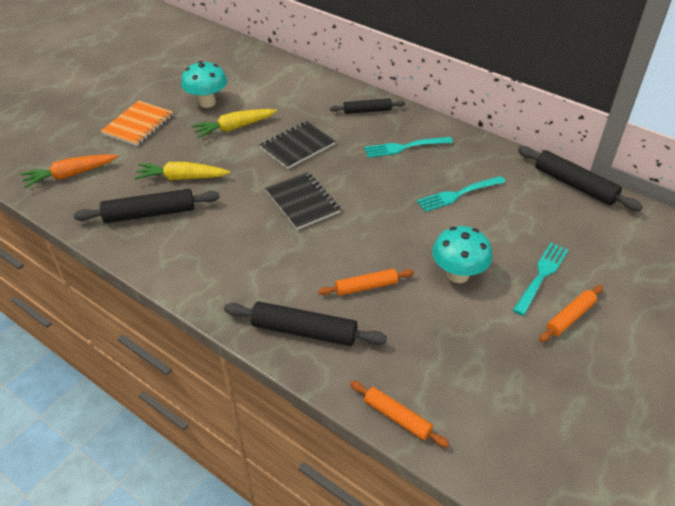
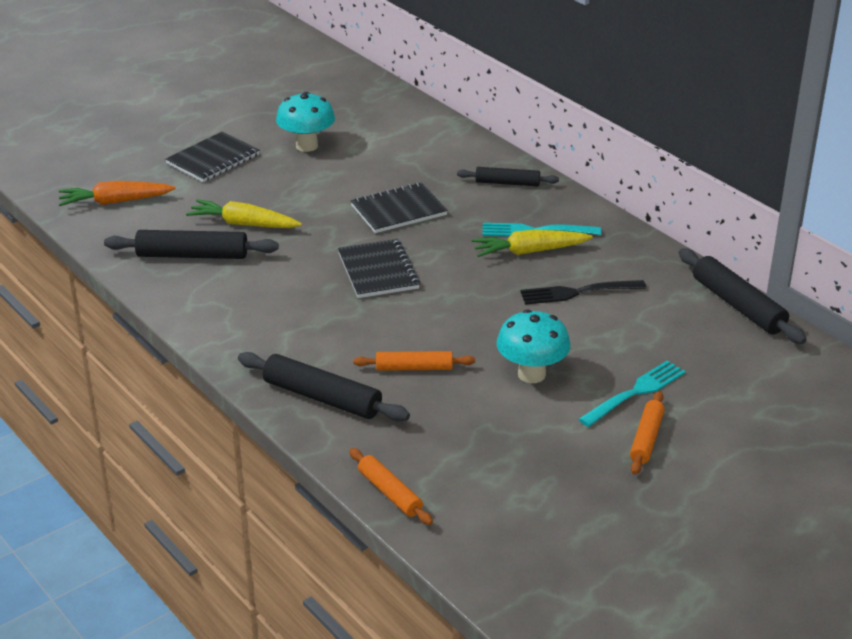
camera: 15 degrees right, 10 degrees down
(138, 125) = (213, 159): orange notebook -> black notebook
(234, 128) = (329, 179): yellow carrot -> yellow carrot (529, 251)
(459, 194) = (578, 292): turquoise fork -> black fork
(570, 317) = (646, 439): orange rolling pin -> orange rolling pin turned 45 degrees counterclockwise

